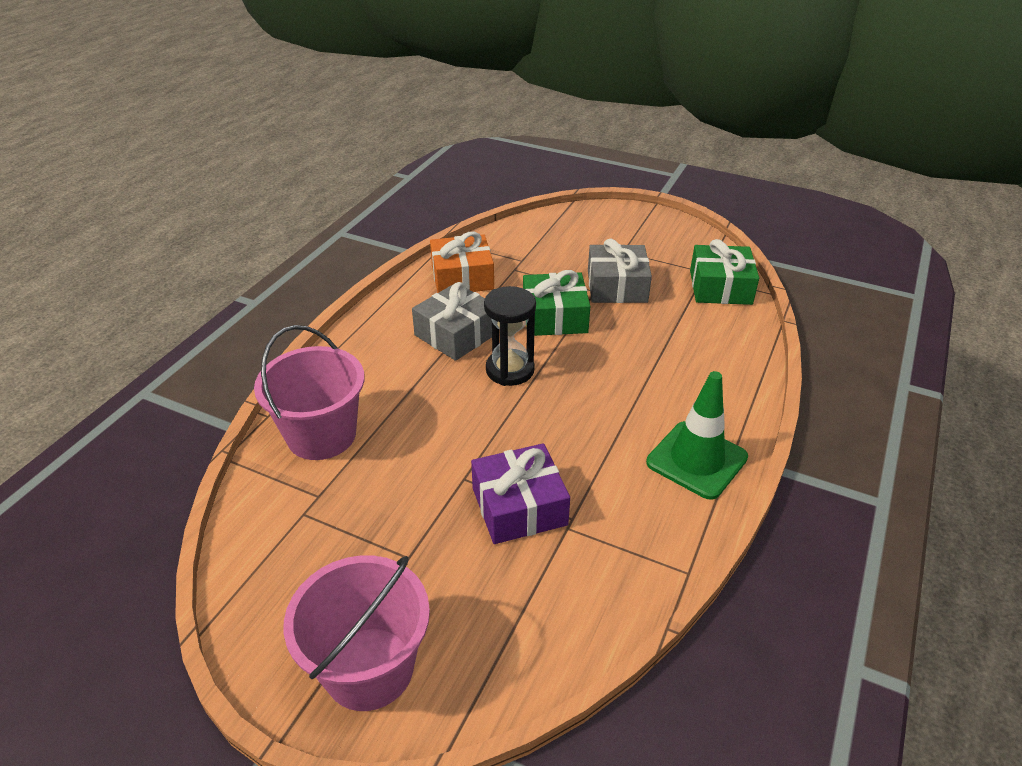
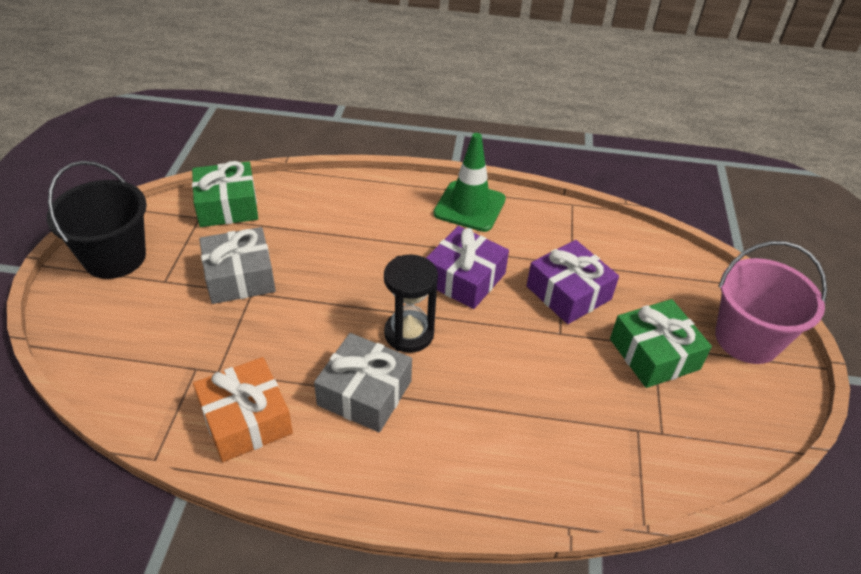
camera: 110 degrees left, 5 degrees up
(321, 435) = (569, 460): pink bucket -> none
(554, 317) = (309, 316): green gift -> green gift (654, 354)
(571, 424) = (464, 278): none -> purple gift
(658, 231) = (115, 257): none -> black bucket

